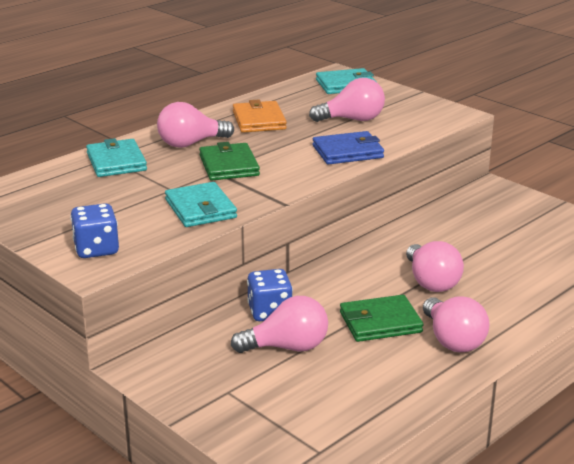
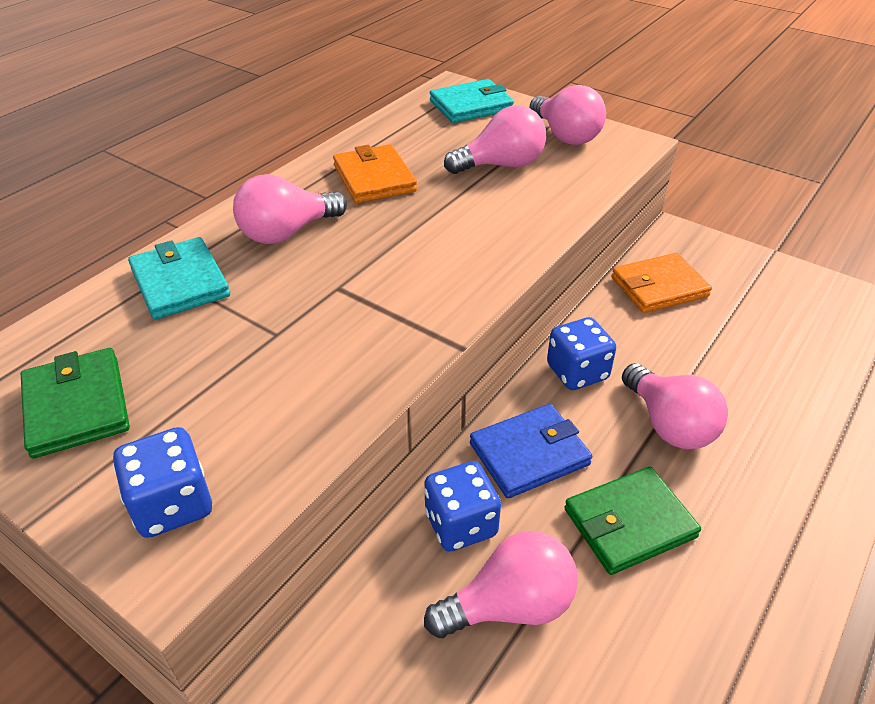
camera: 10 degrees left, 15 degrees up
(200, 209) = (332, 375): turquoise wallet -> none
(229, 165) = (354, 272): green wallet -> green wallet (77, 406)
(347, 152) = (516, 226): blue wallet -> blue wallet (529, 454)
(378, 252) = (577, 372): none -> blue dice
(452, 340) = (747, 549): pink light bulb -> pink light bulb (565, 136)
(462, 214) = (659, 287): none -> orange wallet

